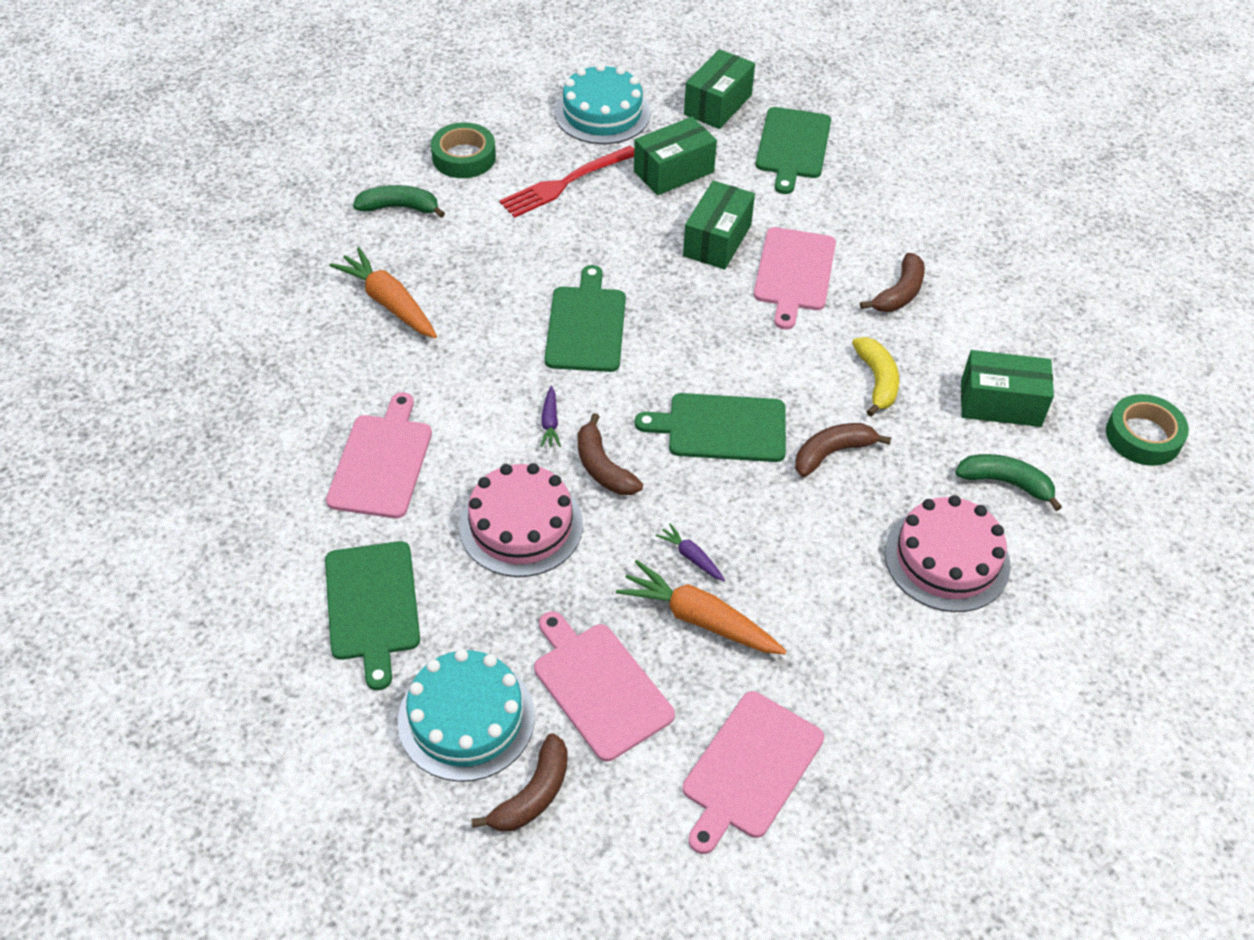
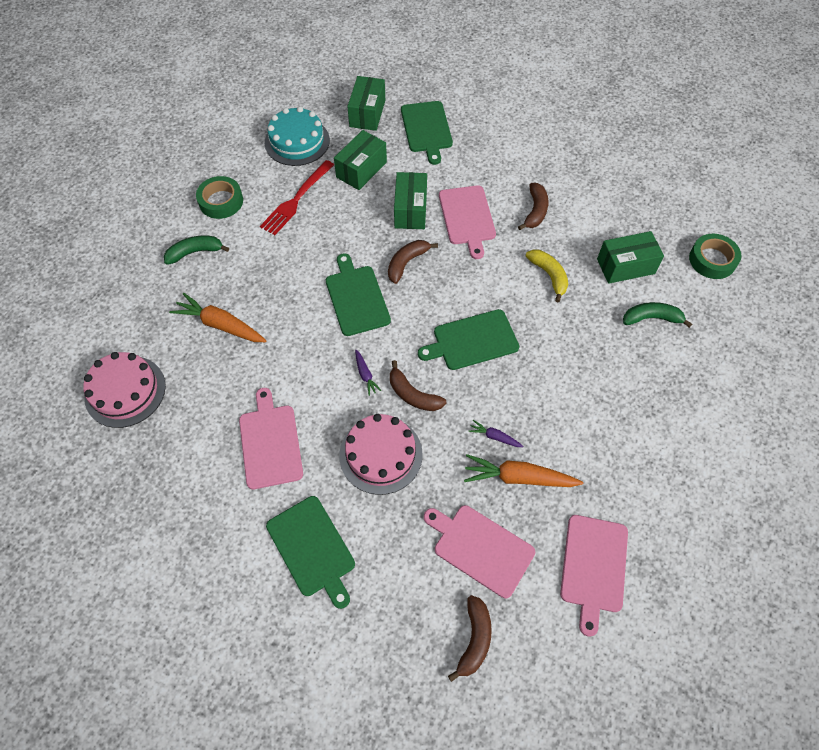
camera: 20 degrees left, 10 degrees up
(466, 718) = (409, 604): turquoise cake -> none
(832, 453) = (545, 334): brown banana -> brown banana (406, 263)
(947, 559) = (641, 381): pink cake -> pink cake (125, 391)

